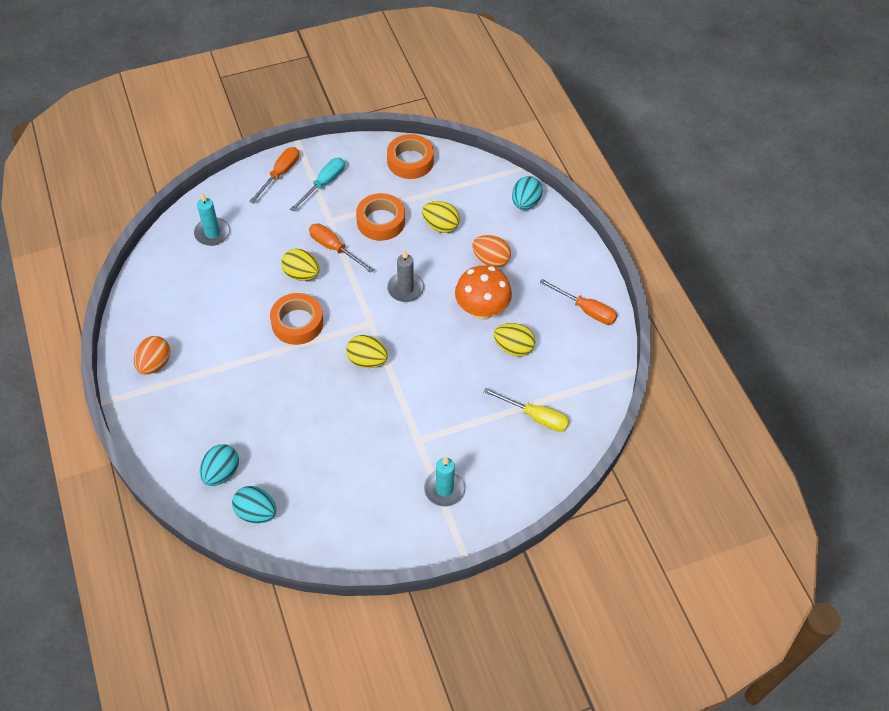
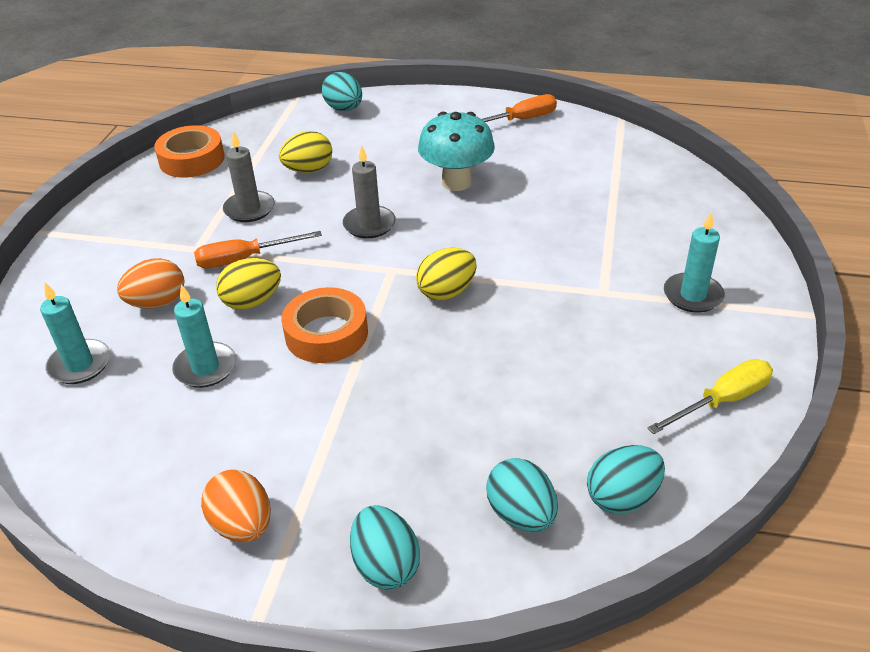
camera: 55 degrees left, 15 degrees down
(163, 432) = (386, 565): none -> turquoise egg
(241, 286) = (205, 368): none -> turquoise candle
(280, 174) = (70, 264): orange screwdriver -> none
(324, 184) = (136, 233): turquoise screwdriver -> none
(381, 221) = (249, 209): orange tape -> grey candle
(482, 310) = (456, 182): orange mushroom -> turquoise mushroom
(491, 260) = (394, 153): orange egg -> orange egg (157, 303)
(513, 348) = (527, 178): yellow egg -> none
(535, 417) = (633, 195): yellow screwdriver -> yellow screwdriver (722, 401)

